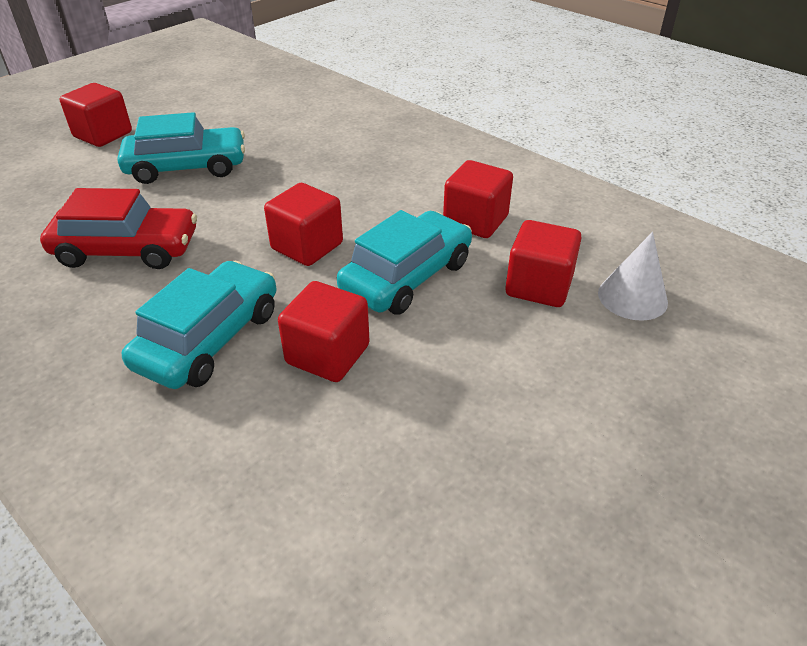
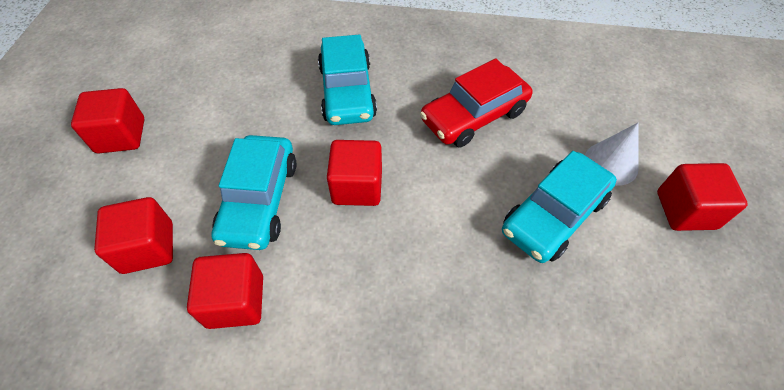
camera: 145 degrees right, 15 degrees up
(327, 354) = (270, 117): red cube -> red cube (121, 136)
(632, 297) = (62, 279): white cone -> white cone (611, 163)

